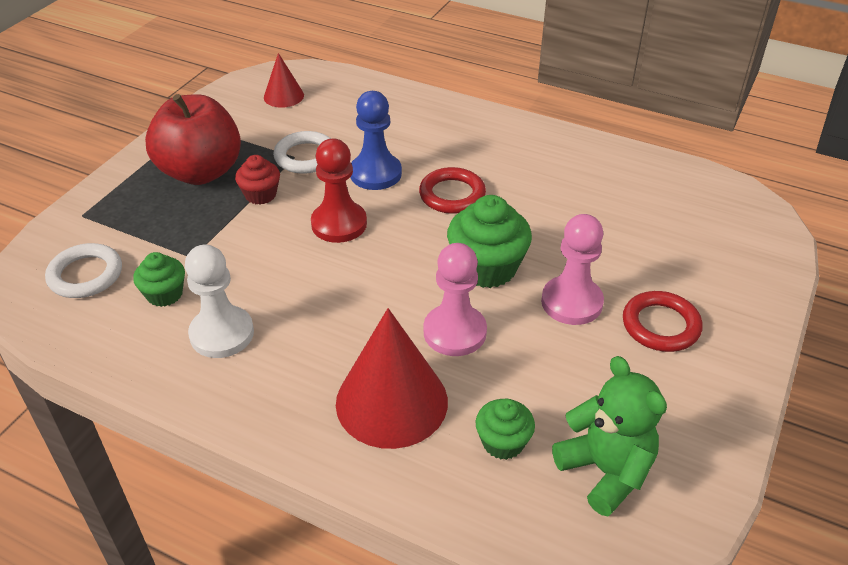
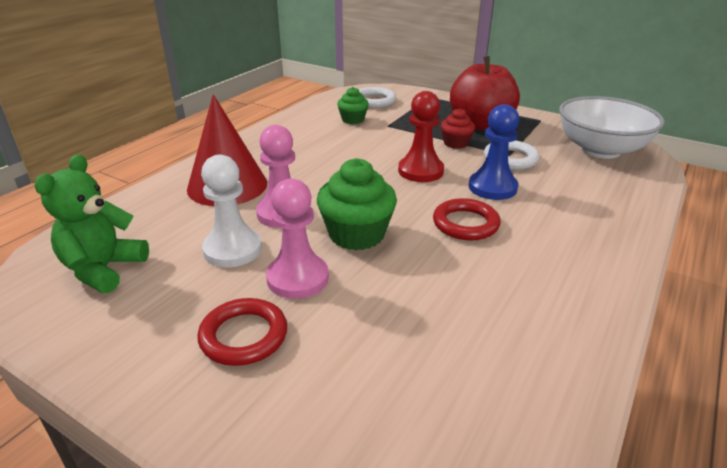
camera: 95 degrees right, 10 degrees down
(222, 334) = (313, 135): white pawn -> white pawn (233, 249)
(283, 96) = (600, 150): red cone -> white bowl
(503, 442) = (164, 225): green cupcake -> none
(605, 471) = (103, 269): green teddy bear -> green teddy bear turned 135 degrees clockwise

